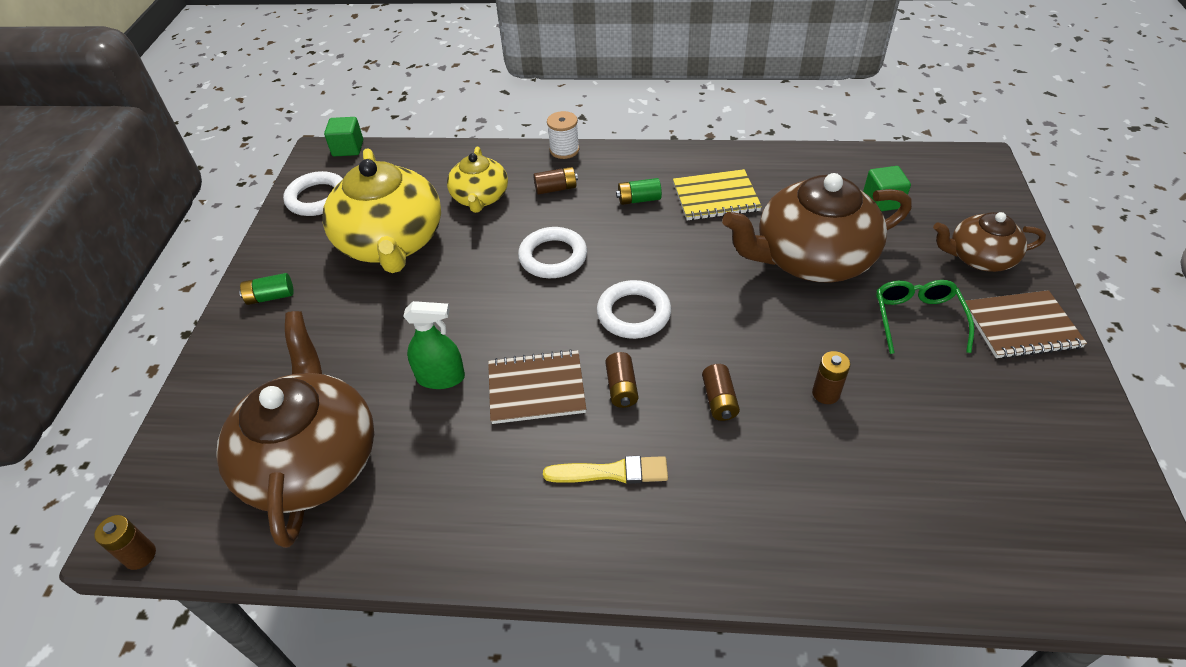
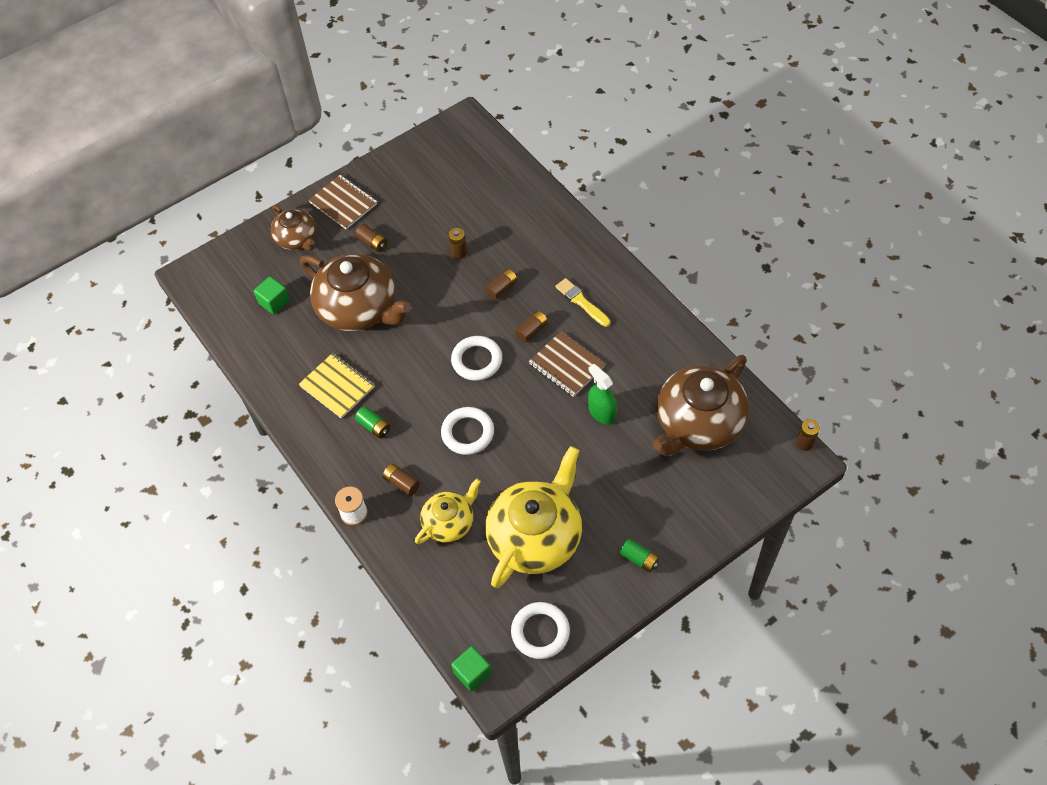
camera: 130 degrees left, 10 degrees up
(917, 319) = (372, 243): green glasses -> brown battery

